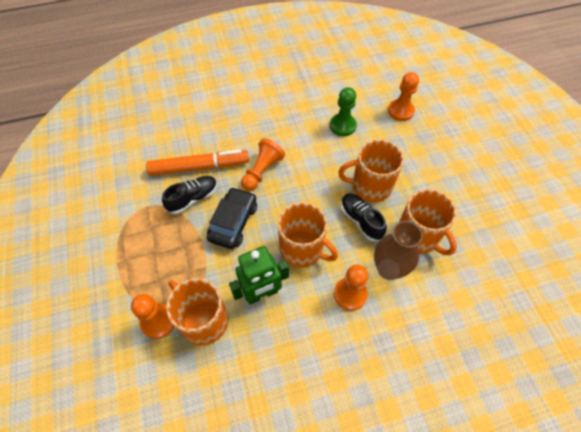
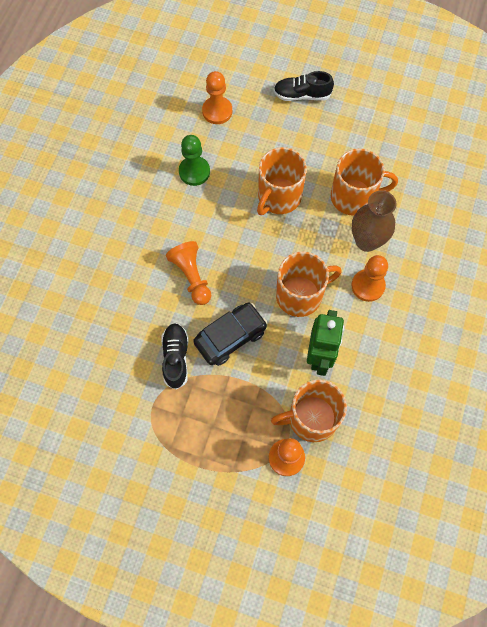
camera: 55 degrees left, 10 degrees up
(199, 167) = (141, 331): orange marker -> none
(233, 222) = (230, 337): black car -> black car turned 90 degrees clockwise
(361, 220) = (307, 229): black shoe -> black shoe (302, 95)

